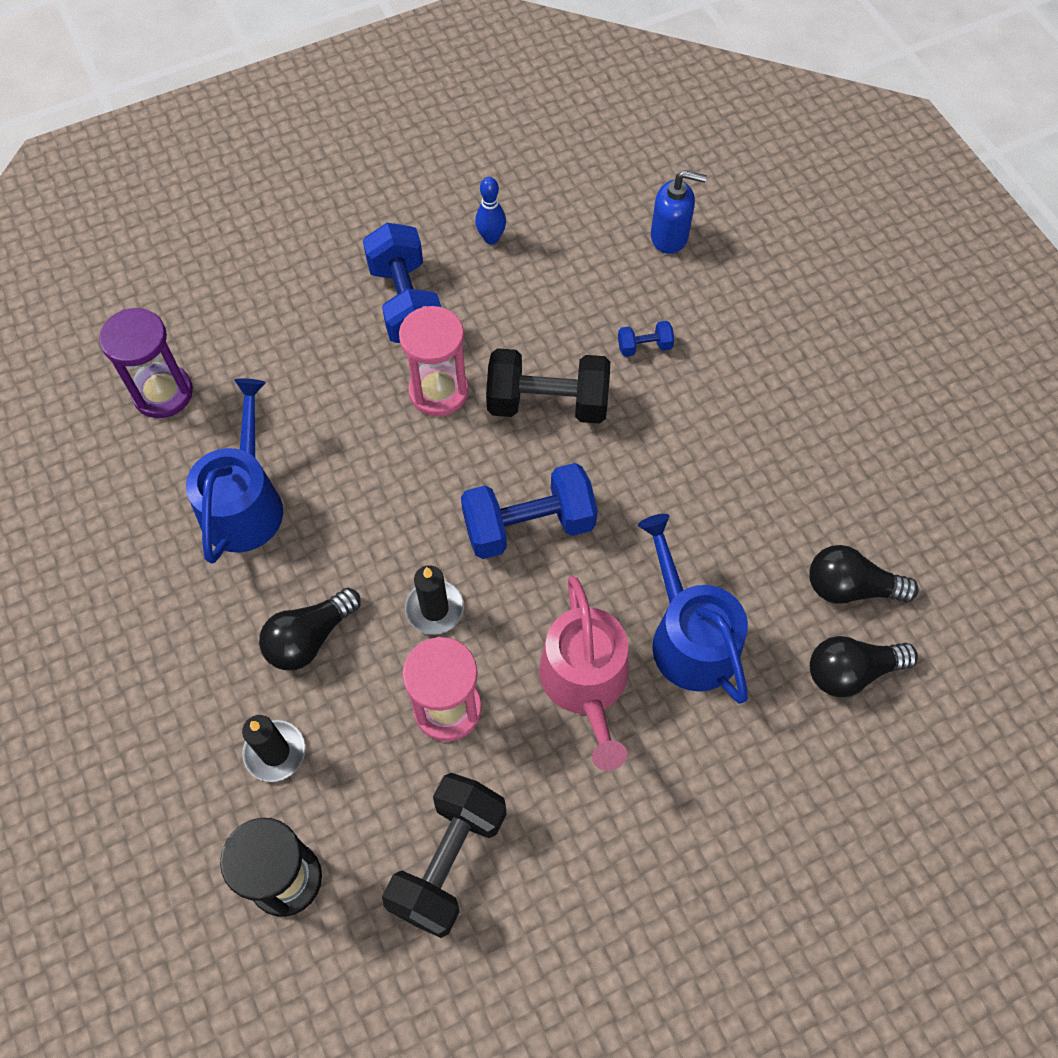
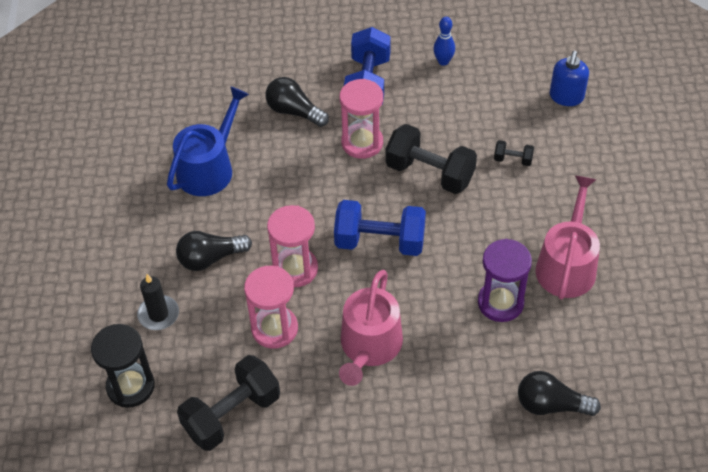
camera: 25 degrees right, 10 degrees down
(163, 393) = (191, 89): purple hourglass -> purple hourglass (500, 303)
(434, 609) = (295, 269): black candle -> pink hourglass
(644, 346) = (513, 159): blue dumbbell -> black dumbbell
(669, 236) = (566, 97): blue soap dispenser -> blue soap dispenser turned 75 degrees clockwise
(689, 637) = (451, 344): blue watering can -> none
(779, 469) = (567, 265): none -> pink watering can
(850, 587) = (578, 354): black light bulb -> black light bulb (294, 111)

